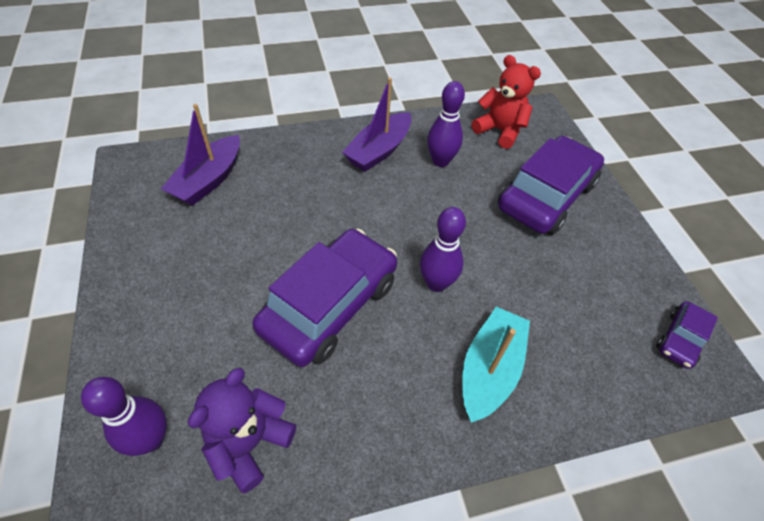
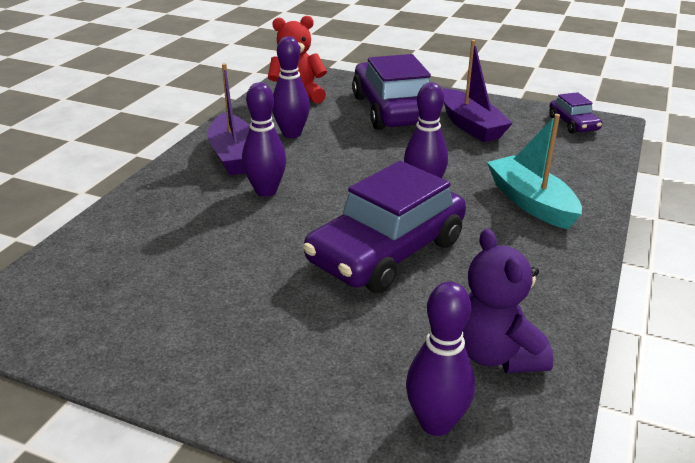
camera: 50 degrees left, 20 degrees down
(209, 180) = (118, 266): purple boat -> purple boat (471, 126)
(330, 305) = (386, 251): purple car -> purple car turned 120 degrees counterclockwise
(349, 194) = (266, 191): none -> purple bowling pin

